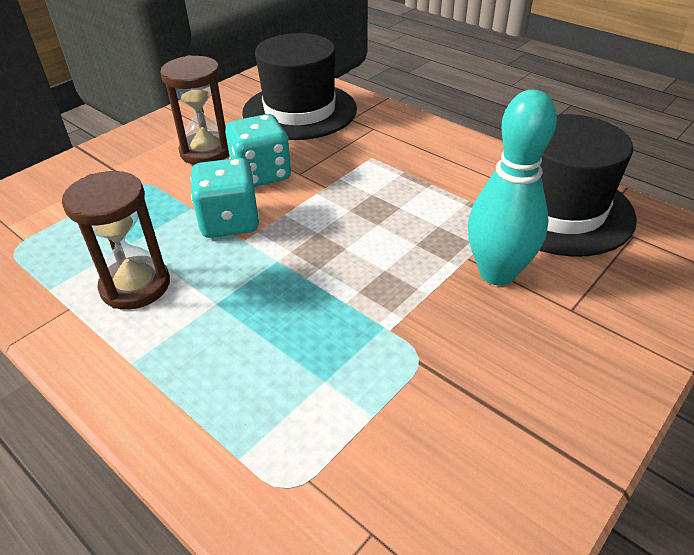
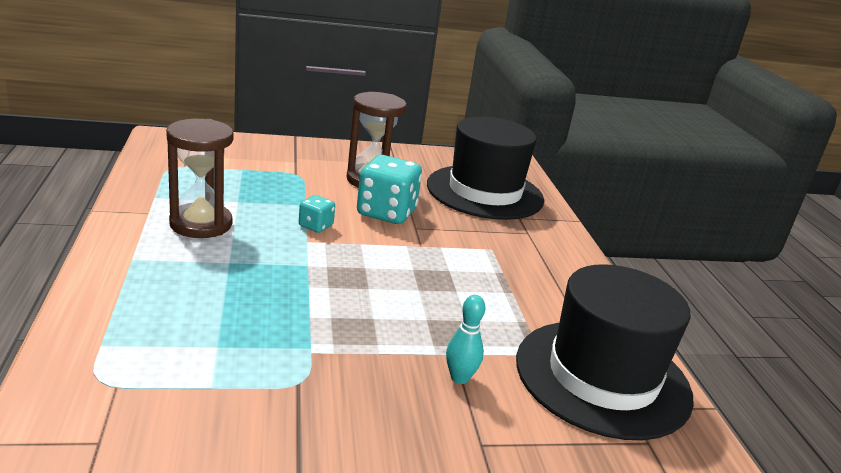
camera: 35 degrees right, 15 degrees down
(229, 222) = (316, 226): turquoise dice -> turquoise dice, size x0.50
(497, 273) = (459, 378): turquoise bowling pin -> turquoise bowling pin, size x0.45

